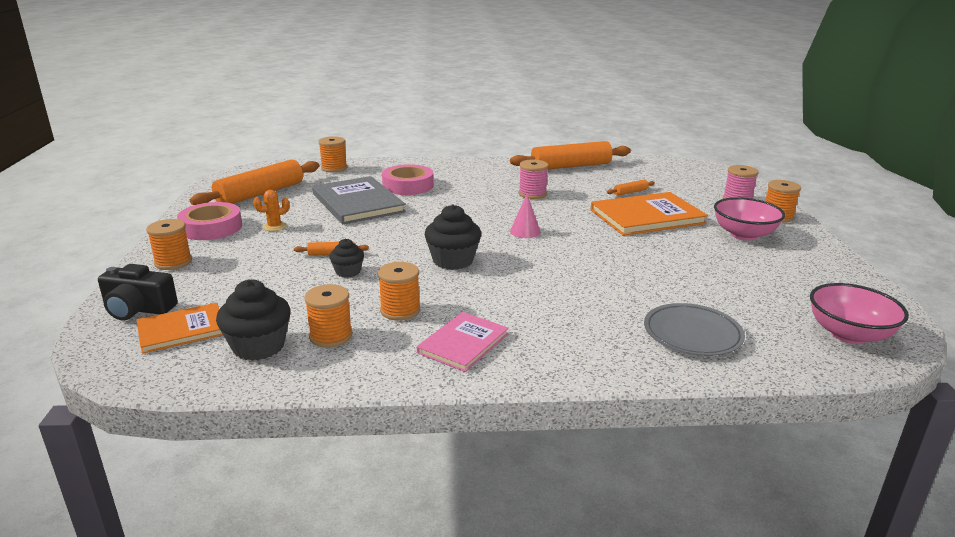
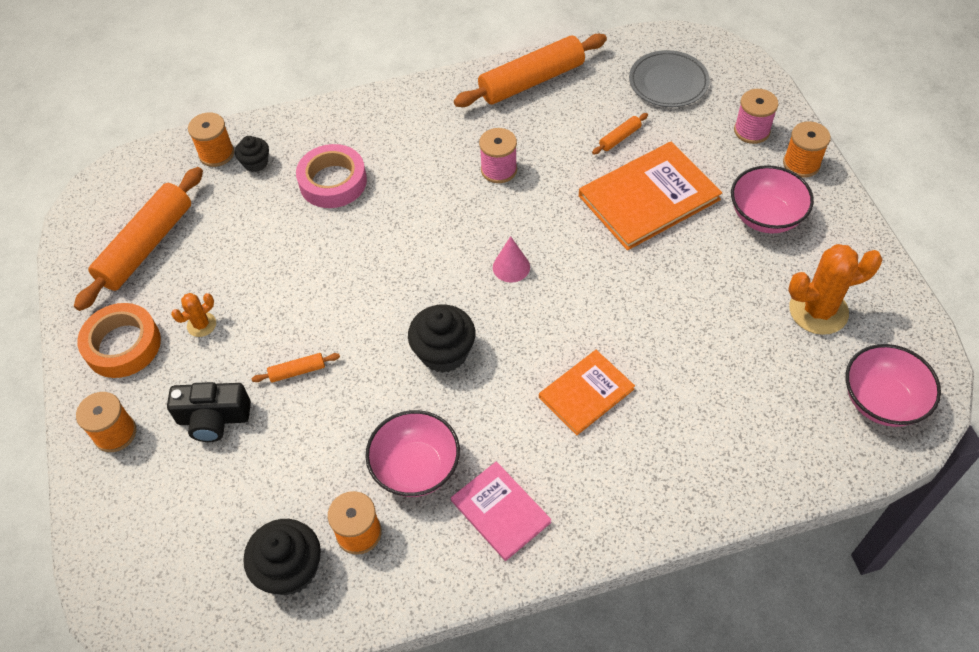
camera: 10 degrees left, 30 degrees up
(138, 309) = (125, 536): black camera -> black camera (214, 418)
(182, 330) = (194, 561): orange book -> orange book (586, 393)
(211, 228) = (123, 345): pink tape -> orange tape
(348, 272) = (331, 405): black cupcake -> black cupcake (256, 163)
(357, 203) = (283, 241): grey book -> none
(400, 310) = (416, 468): orange spool -> pink bowl
(463, 343) = (500, 511): pink book -> pink book turned 60 degrees counterclockwise
(692, 334) = (728, 437): grey plate -> grey plate (668, 82)
(787, 281) = (818, 311): none -> orange cactus

